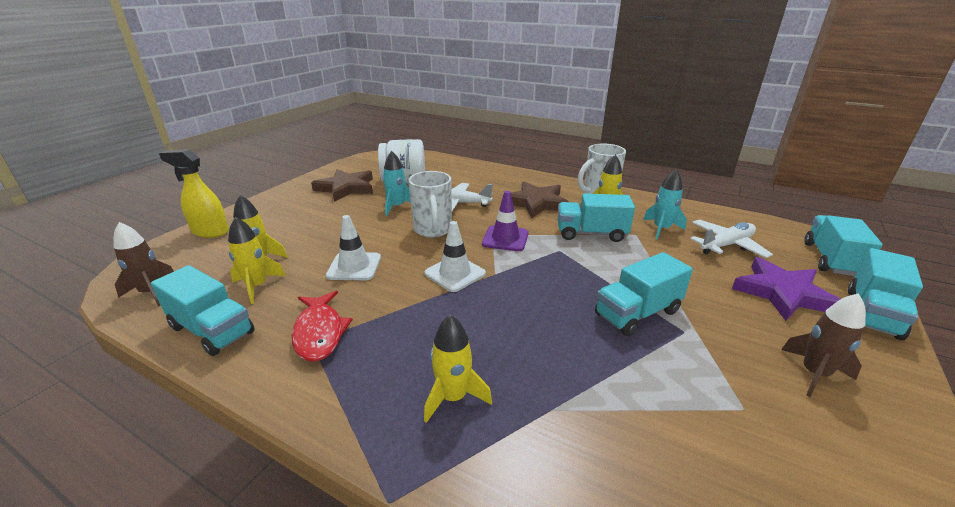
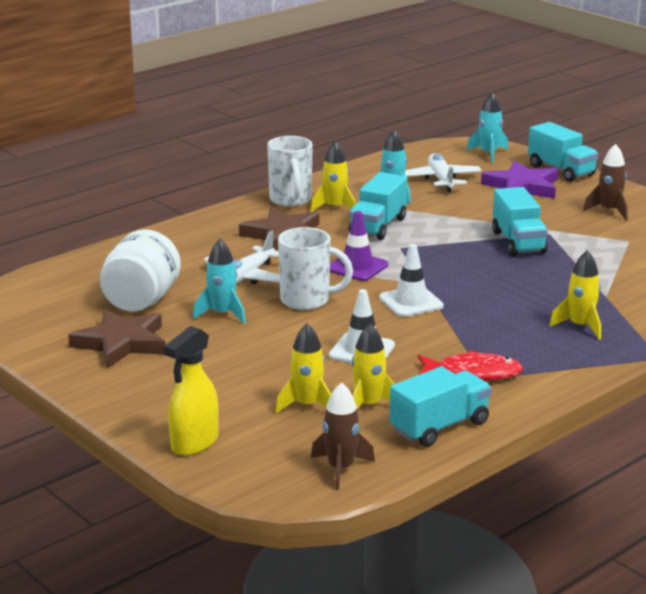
camera: 70 degrees left, 5 degrees down
(831, 259) = (488, 154): turquoise truck -> turquoise rocket

